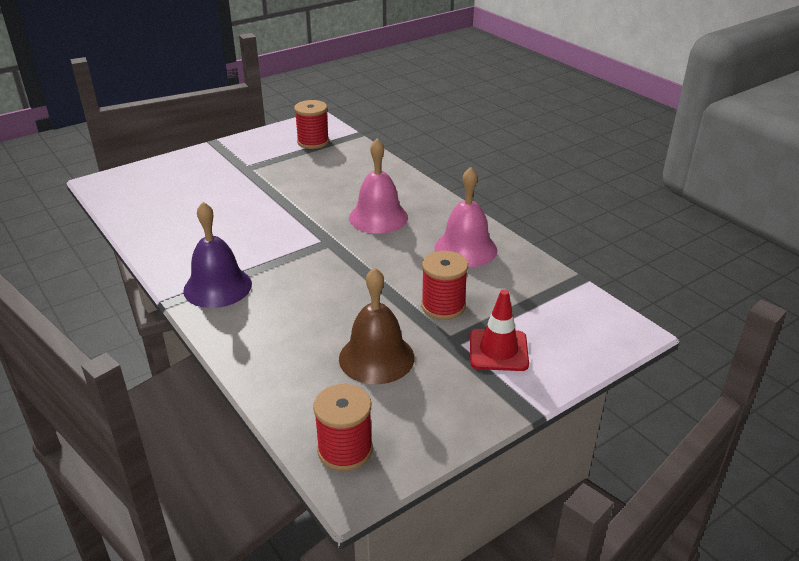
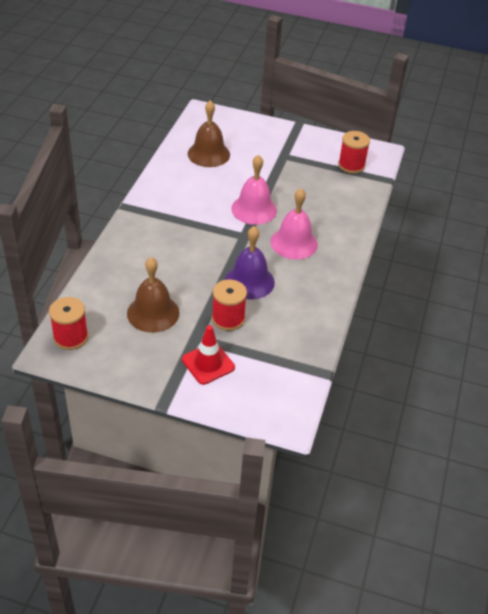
camera: 50 degrees right, 10 degrees up
(173, 208) = (208, 154): none -> brown bell
(217, 287) = (154, 216): purple bell -> purple bell (249, 281)
(465, 249) = (301, 301): pink bell -> pink bell (254, 209)

